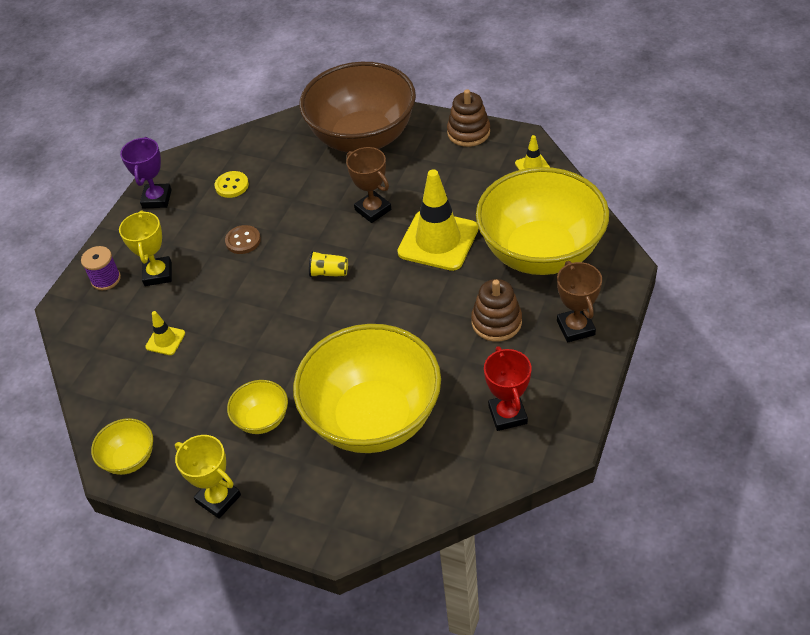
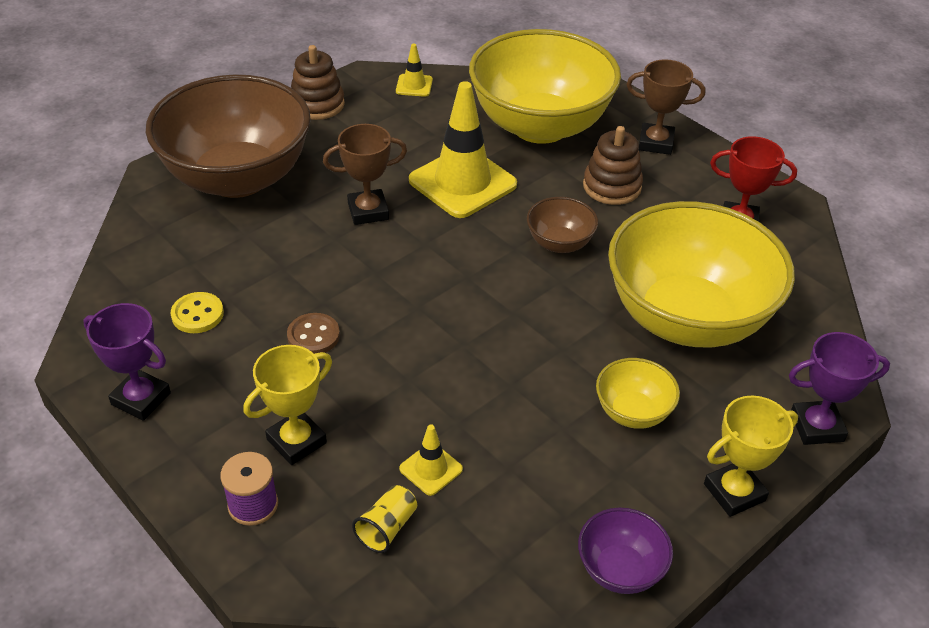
camera: 70 degrees left, 5 degrees down
(130, 459) = (620, 569): yellow bowl -> purple bowl
(158, 274) = (296, 441): yellow trophy -> yellow trophy turned 60 degrees counterclockwise
(304, 530) = (816, 427): none -> purple trophy
(329, 273) = (439, 279): yellow cup -> yellow cup (387, 528)
(408, 318) = (559, 243): none -> brown bowl

